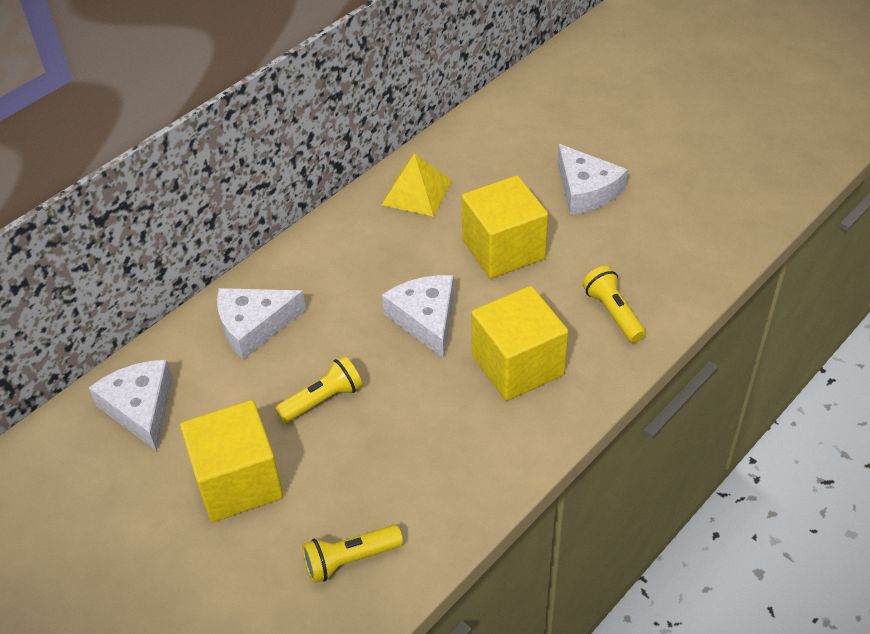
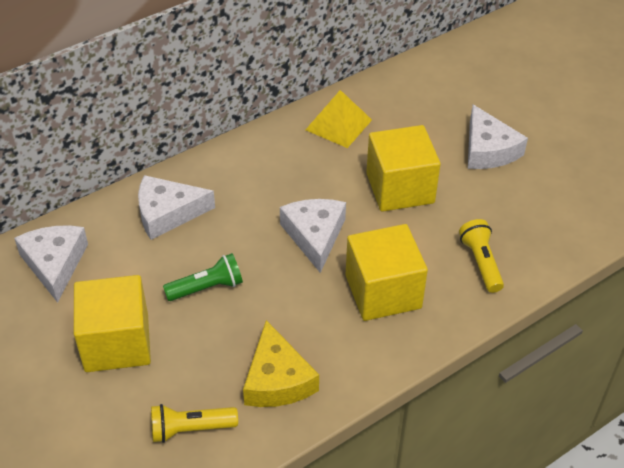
camera: 10 degrees right, 0 degrees up
(322, 400) = (207, 288): yellow flashlight -> green flashlight
(430, 485) = (277, 379): none -> yellow cheese

